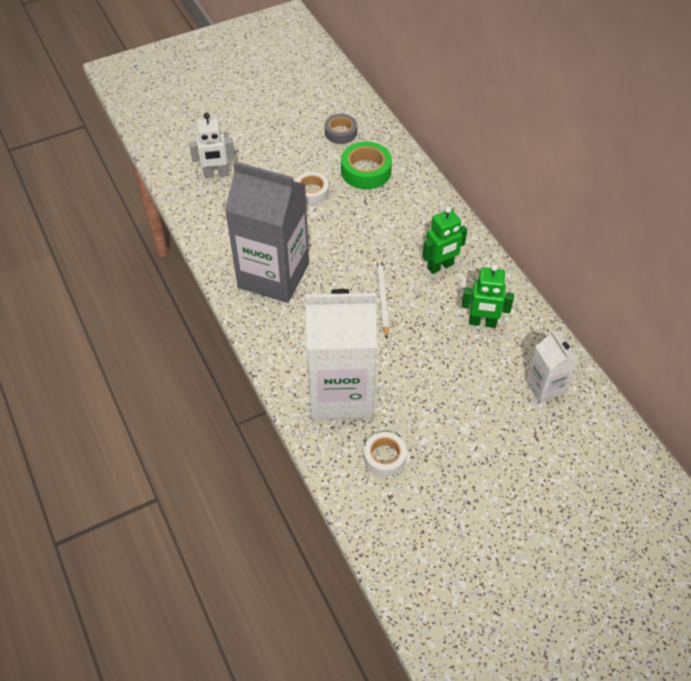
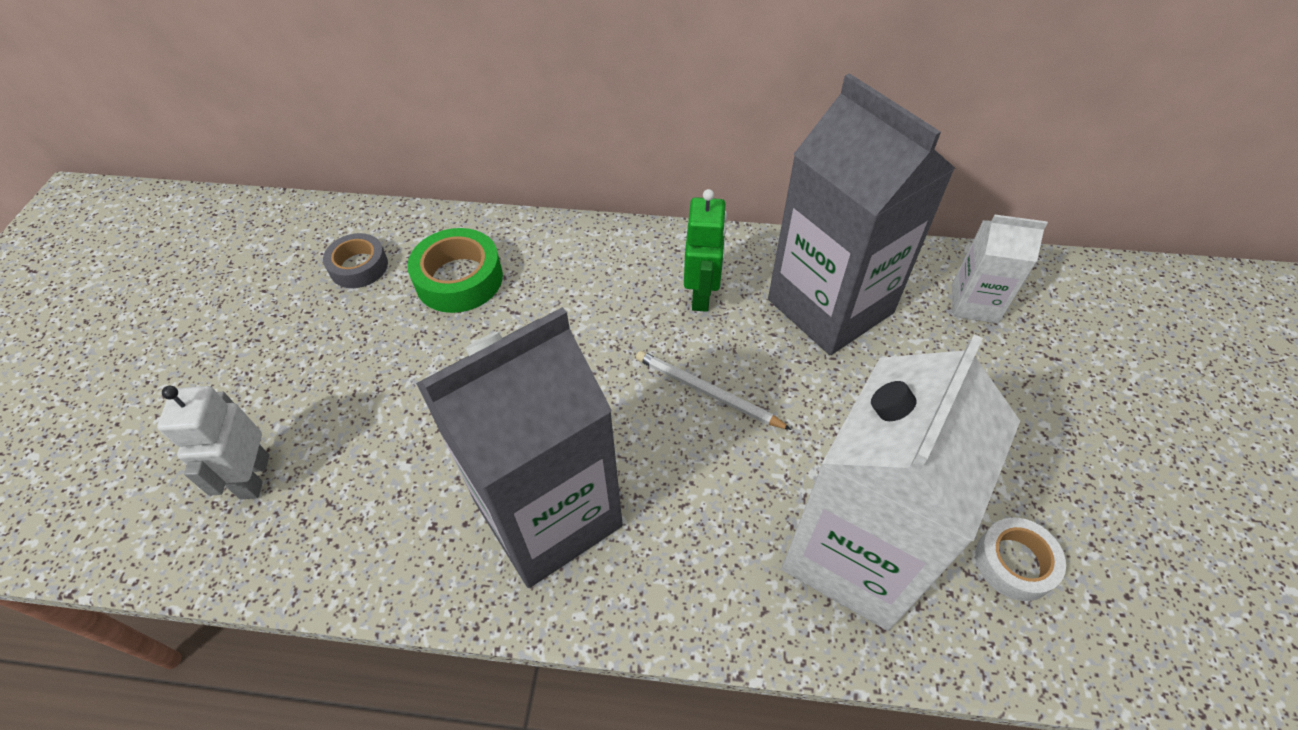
camera: 55 degrees left, 0 degrees up
(216, 174) = (254, 477): white robot -> white robot turned 150 degrees clockwise
(312, 192) = (431, 364): white tape -> none
(482, 322) = (830, 306): green robot -> grey carton

